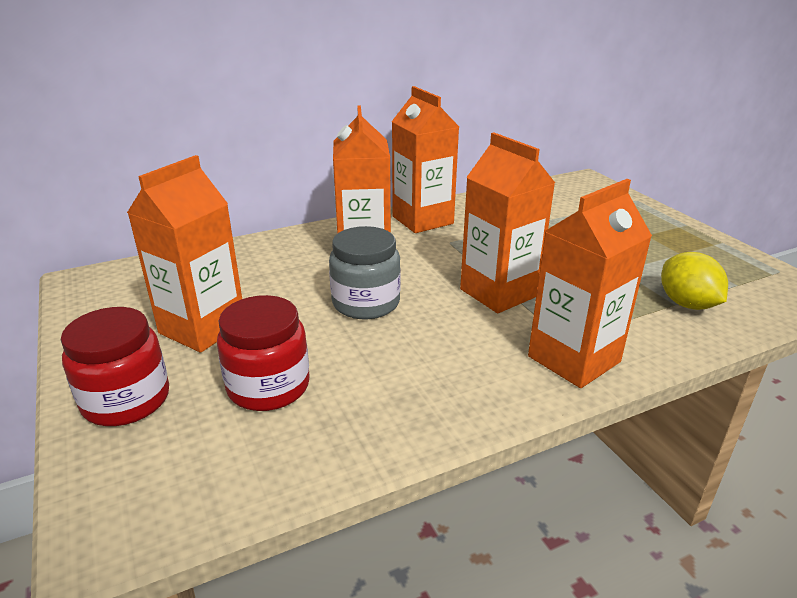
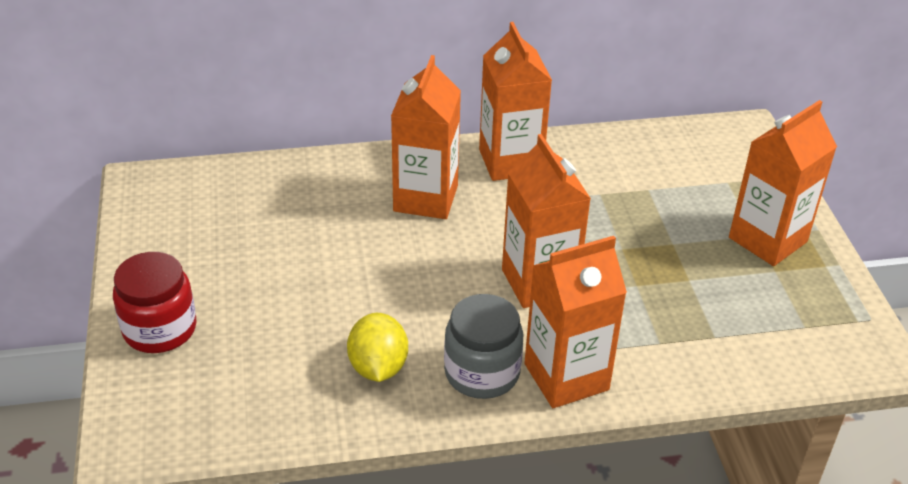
camera: 15 degrees right, 10 degrees up
(202, 328) = (239, 265): orange carton -> orange carton (767, 240)
(268, 386) = (279, 342): red jar -> none
(366, 303) = (400, 267): grey jar -> grey jar (482, 372)
(687, 304) = (728, 339): yellow lemon -> yellow lemon (378, 367)

